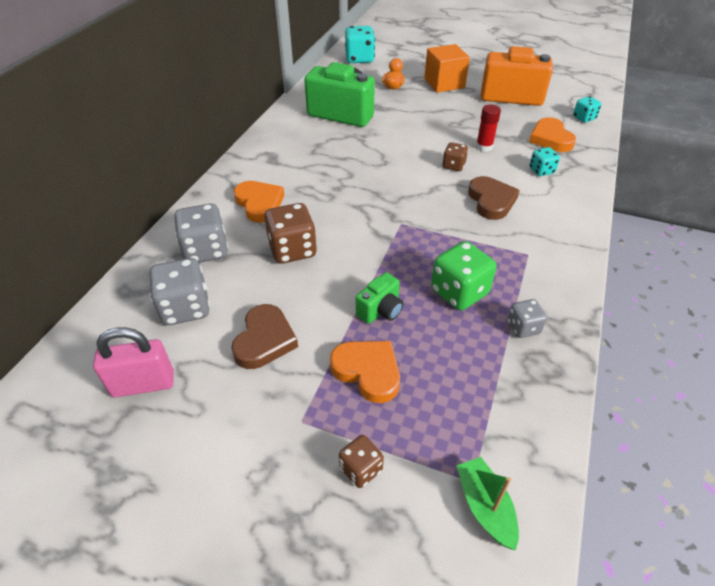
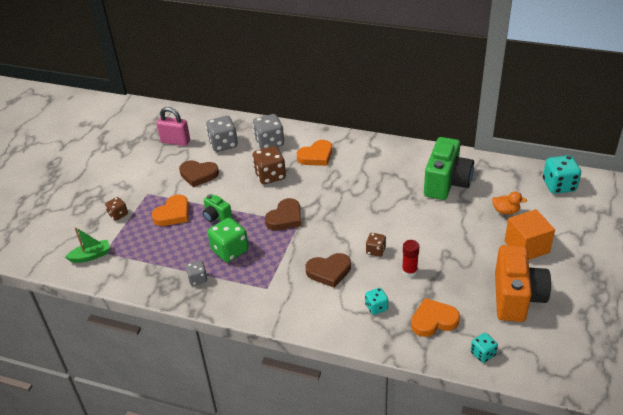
camera: 90 degrees right, 5 degrees down
(143, 384) = (175, 141): pink padlock -> pink padlock turned 60 degrees counterclockwise
(390, 235) = (285, 218): none -> brown heart

